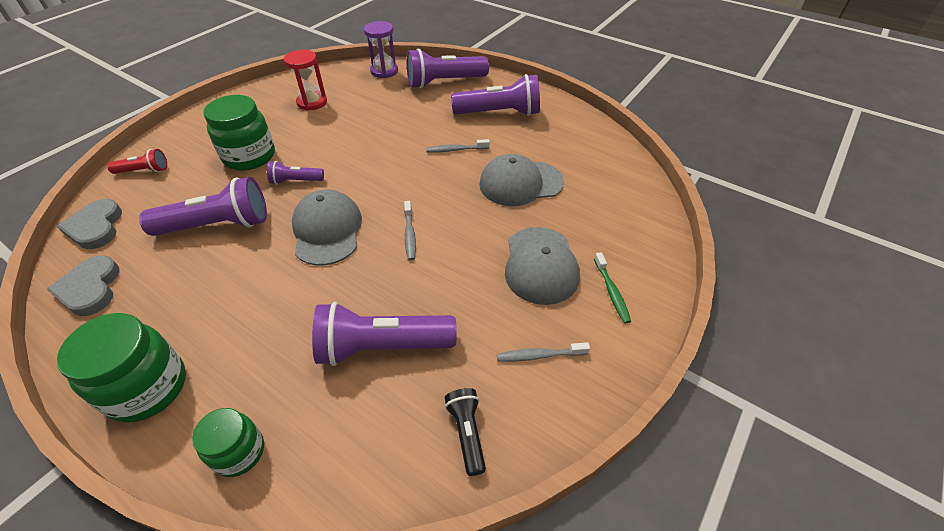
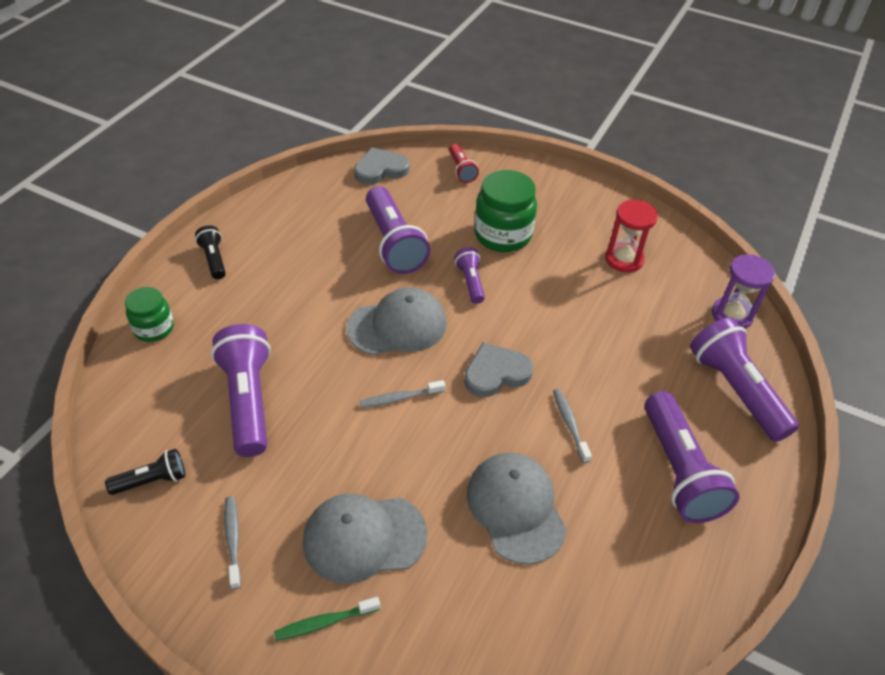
camera: 80 degrees right, 0 degrees up
(90, 289) = (310, 193): grey heart -> grey heart (496, 373)
(147, 388) = (214, 259): green jar -> black flashlight

